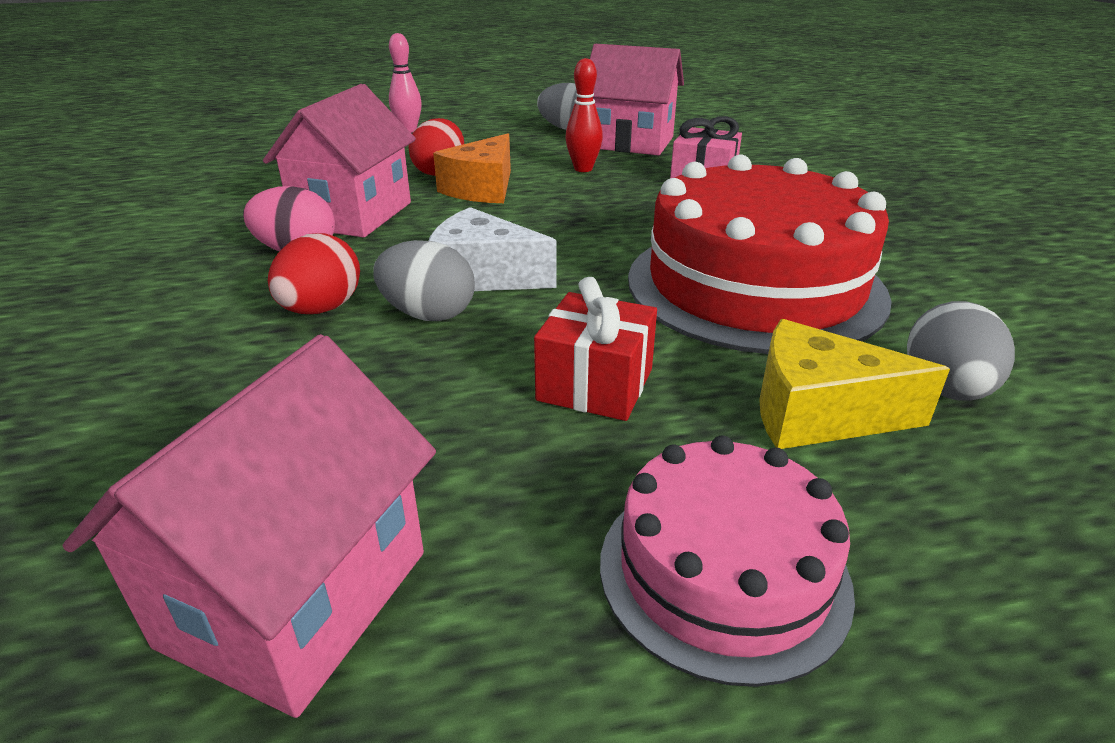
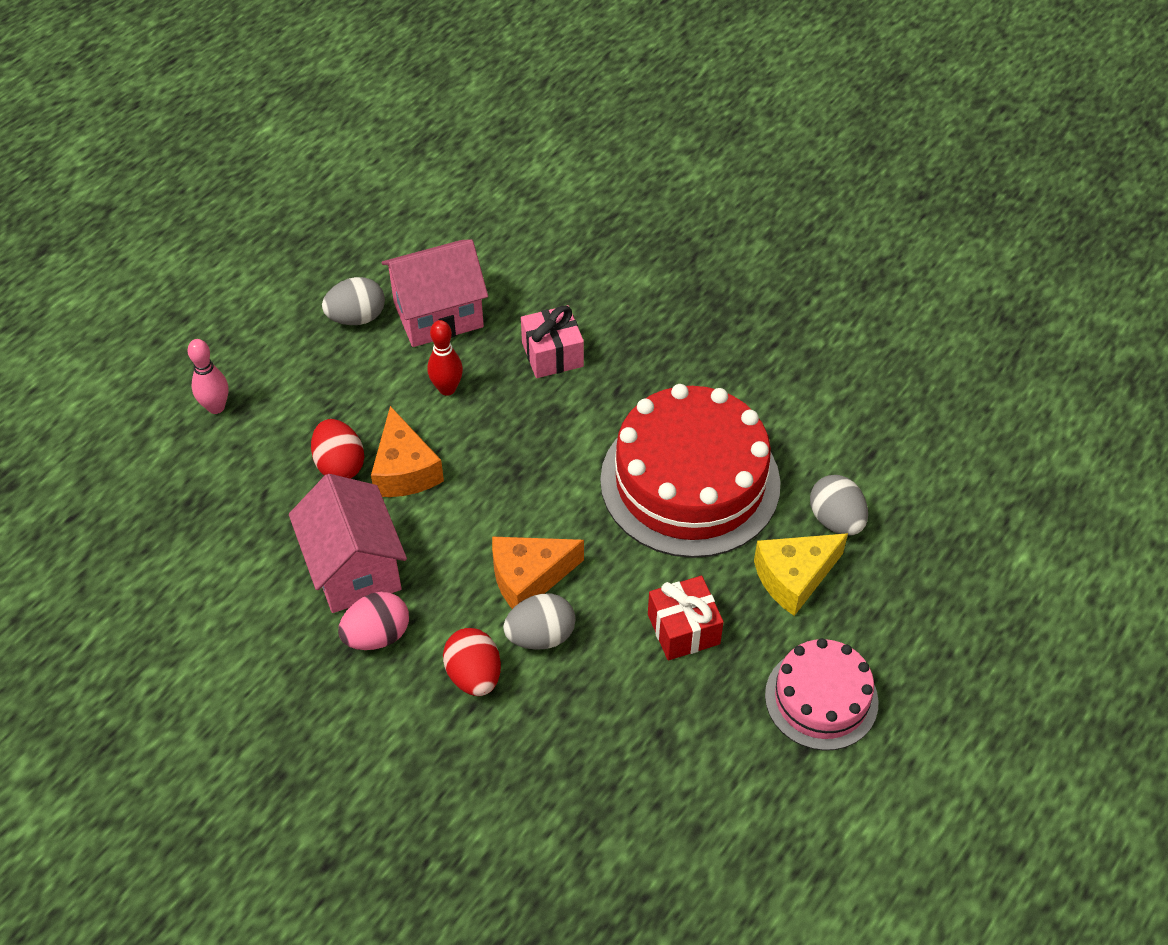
camera: 40 degrees left, 20 degrees up
(297, 598) = (690, 825): pink house -> none
(483, 276) = (529, 578): white cheese -> orange cheese

